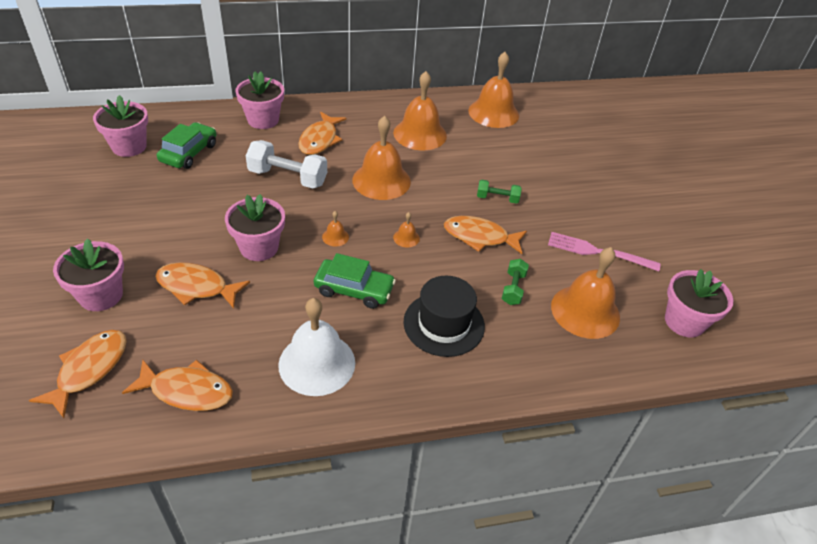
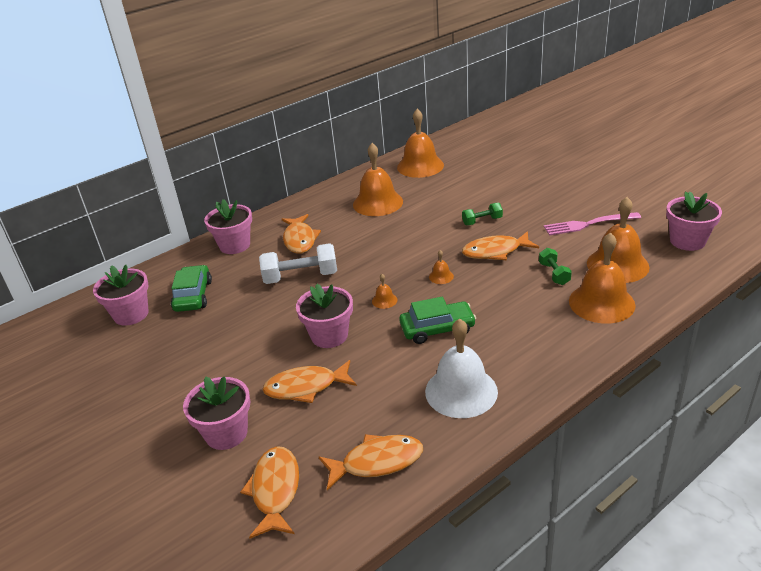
camera: 20 degrees left, 10 degrees down
(381, 180) = (380, 247): orange bell -> orange bell (601, 303)
(444, 324) = (528, 319): black hat -> none

